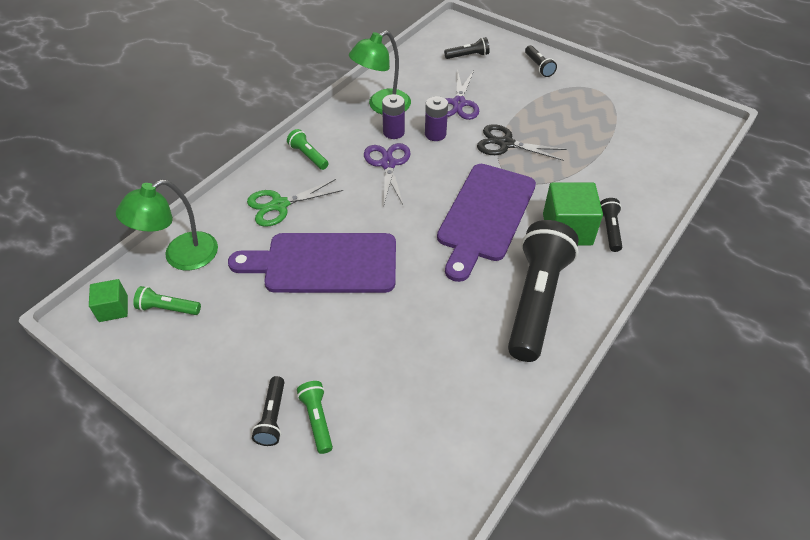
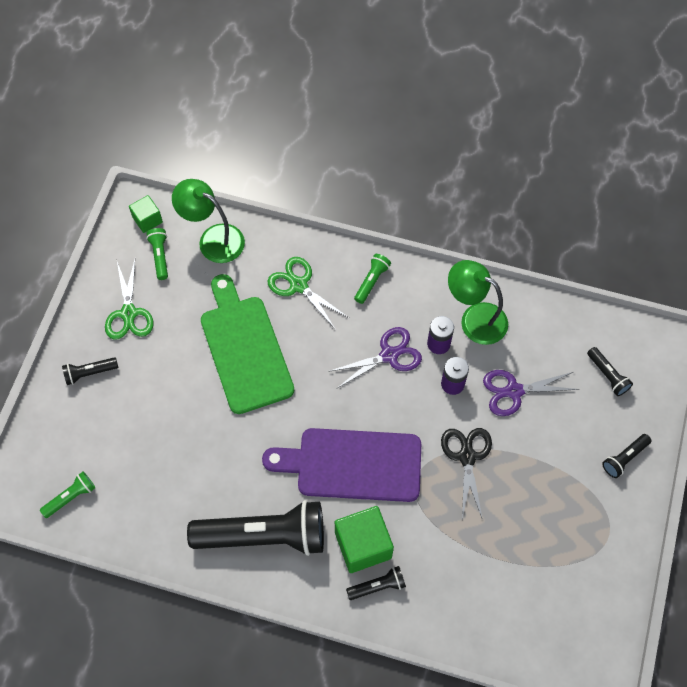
camera: 70 degrees right, 15 degrees up
(219, 356) = (128, 313): none -> green scissors
(317, 419) = (96, 404): green flashlight -> green flashlight (71, 497)
(324, 263) = (244, 349): purple cutting board -> green cutting board

